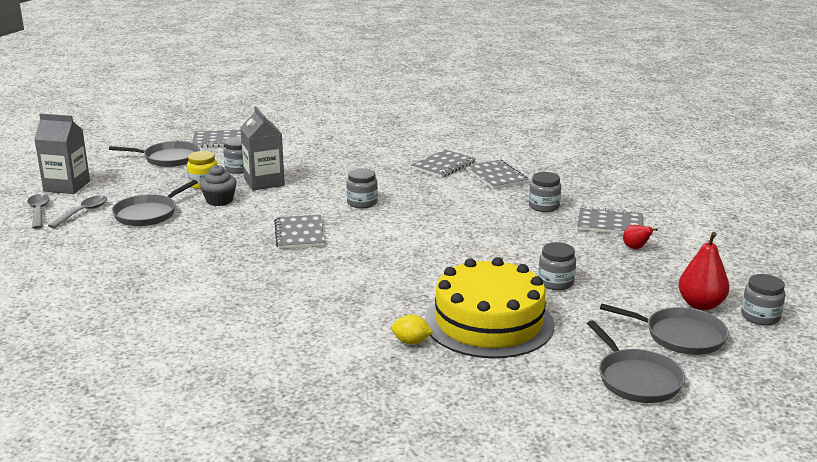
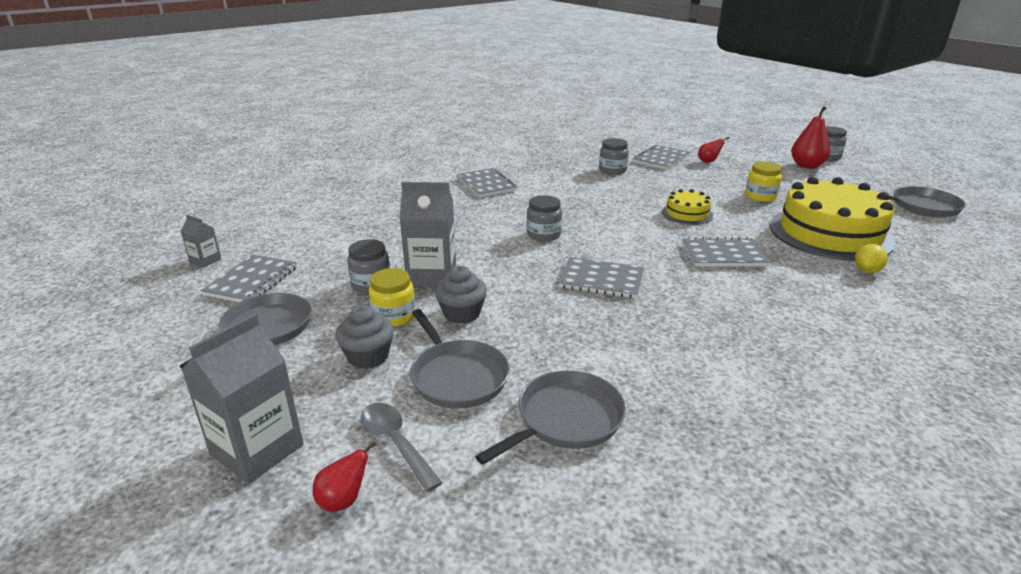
camera: 65 degrees left, 5 degrees up
(39, 212) = (343, 500): grey spoon -> red pear
(156, 188) = (368, 356): none -> grey cupcake
(236, 123) = (205, 260): none -> grey carton
(466, 251) = (687, 213): none -> yellow cake
(496, 176) = (533, 172): grey notebook -> grey notebook (723, 255)
(556, 282) = (760, 196): grey jar -> yellow jar
(680, 336) = (854, 181): grey pan -> grey pan (566, 419)

